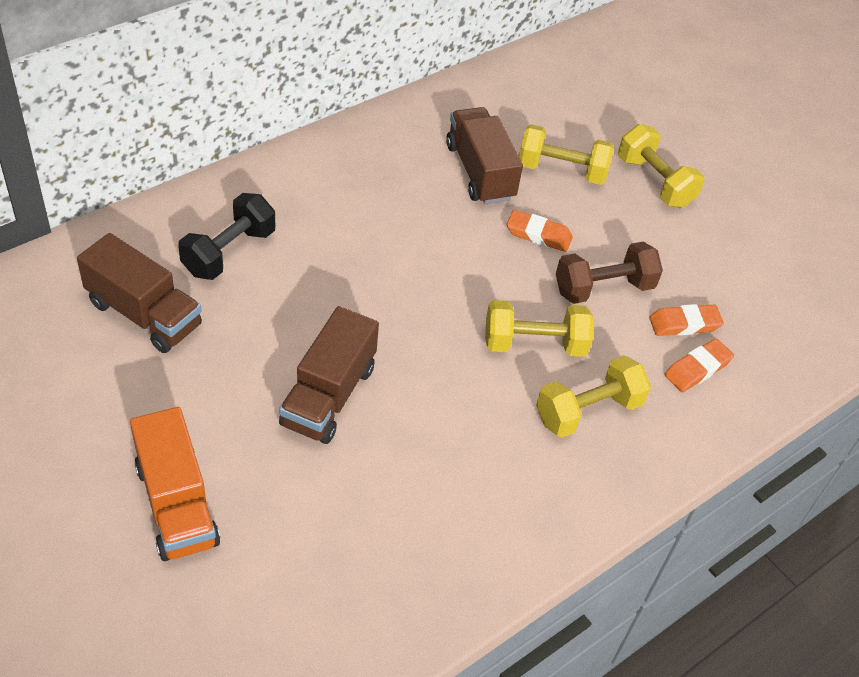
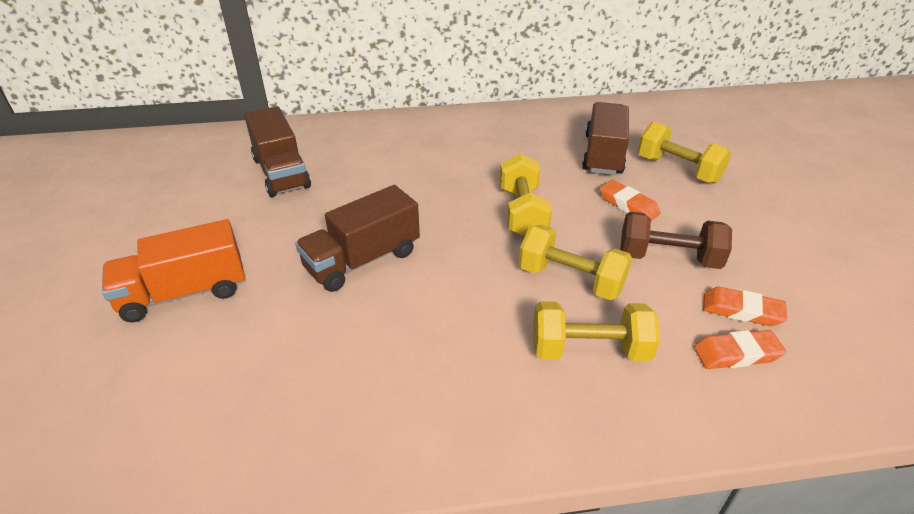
camera: 35 degrees right, 10 degrees down
(176, 504) = (184, 293): orange truck -> orange truck turned 60 degrees clockwise
(229, 252) = (370, 155): black dumbbell -> none
(654, 182) = (768, 197): yellow dumbbell -> yellow dumbbell (522, 213)

